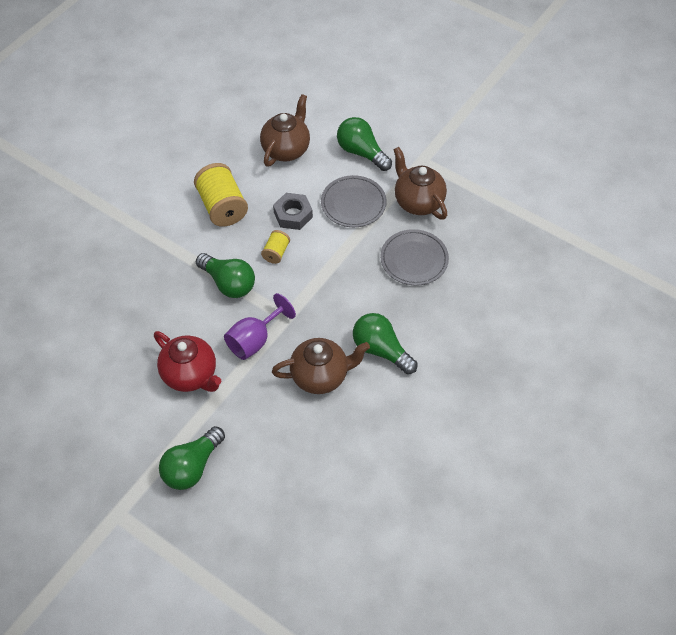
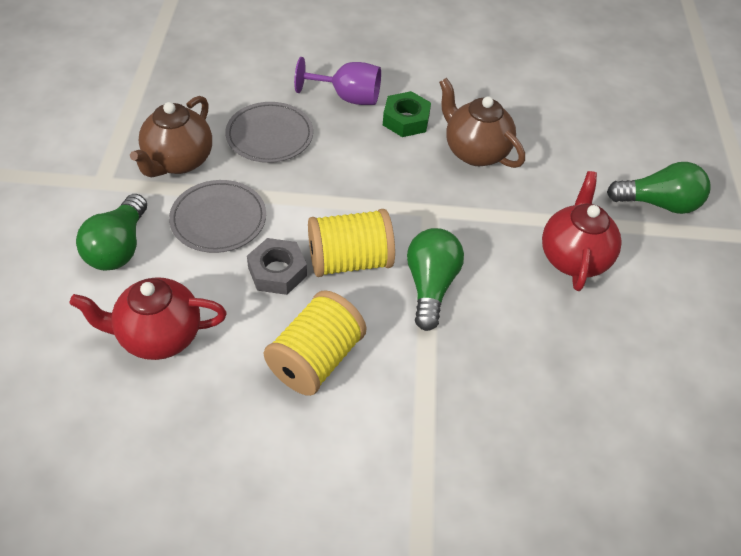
camera: 125 degrees left, 5 degrees down
(254, 340) = (482, 223): purple goblet -> purple goblet (347, 97)
(276, 252) = (349, 261): yellow spool -> yellow spool, size x1.94
(286, 149) = (159, 336): brown teapot -> red teapot
(381, 350) = (406, 120): green light bulb -> green nut

